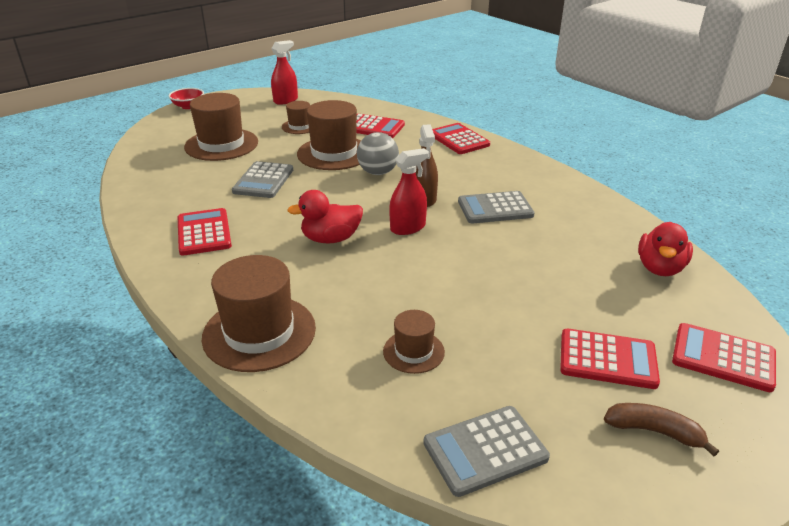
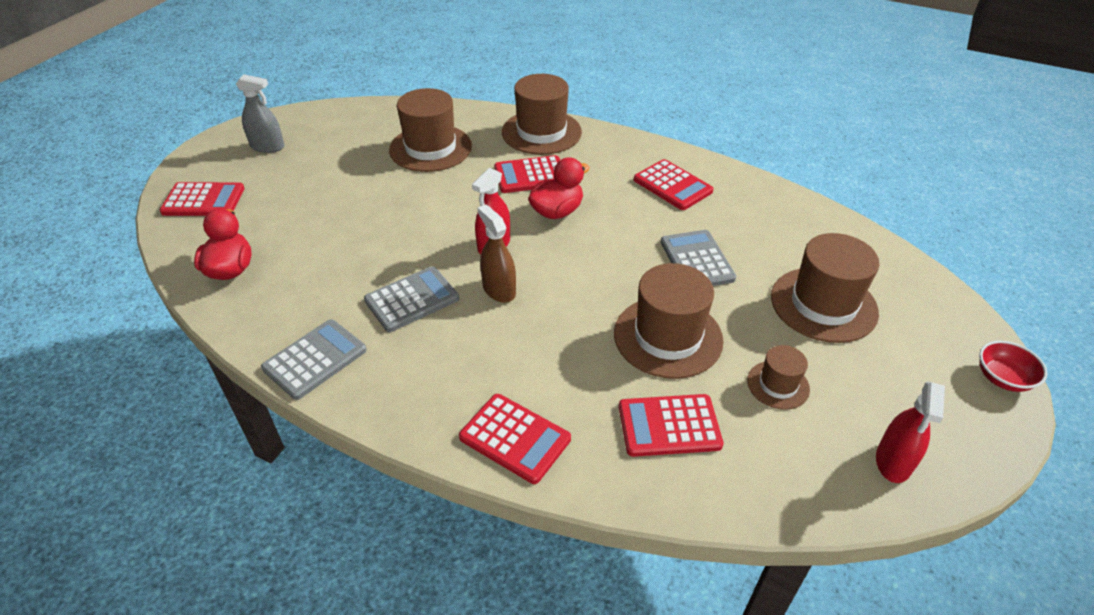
camera: 155 degrees right, 10 degrees up
(378, 172) = (582, 317): grey ball -> none
(413, 351) = (430, 148): brown hat -> brown hat, size x1.88
(485, 450) = (367, 116): grey calculator -> grey calculator (315, 359)
(607, 359) = (292, 177): red calculator -> red calculator (530, 175)
(654, 431) = (267, 146): brown banana -> grey spray bottle

